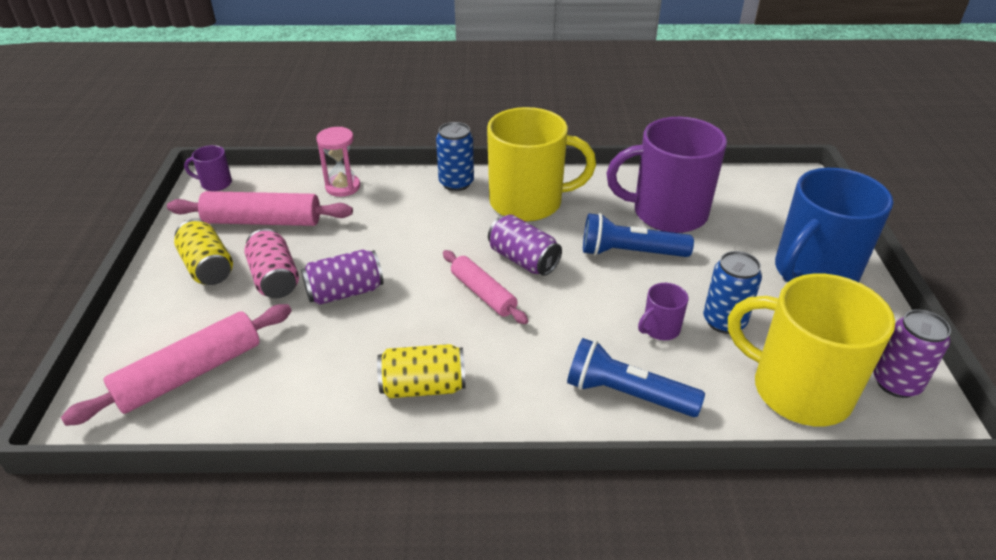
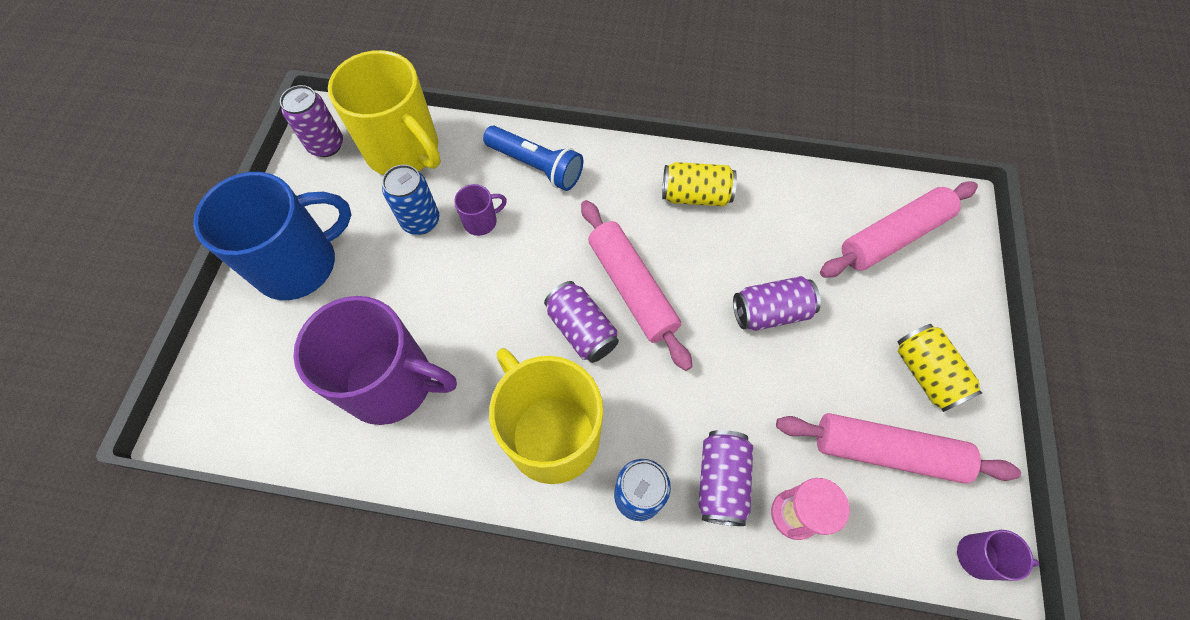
camera: 170 degrees left, 25 degrees up
(275, 279) = (847, 343): pink can -> none
(395, 195) = (721, 481): none -> purple can
(483, 293) = (631, 288): pink rolling pin -> pink rolling pin, size x1.54
(528, 202) = (551, 434): yellow mug -> yellow mug turned 45 degrees clockwise
(630, 253) = (465, 322): blue flashlight -> none

